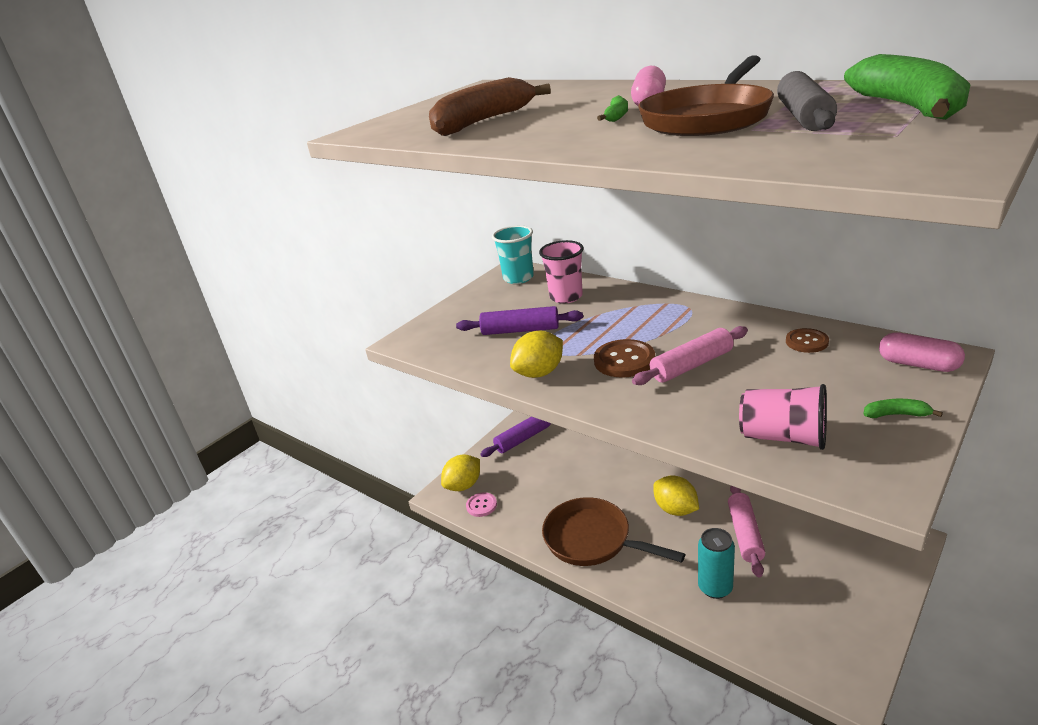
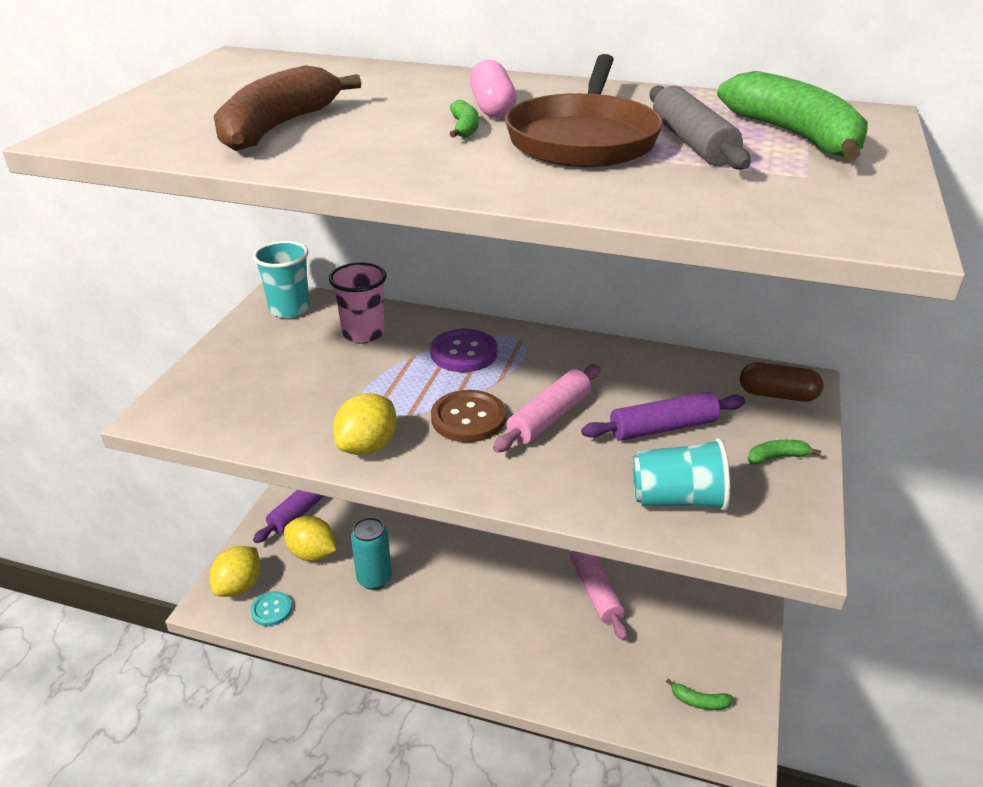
camera: 25 degrees left, 5 degrees up
(481, 505) = (271, 610): pink button -> turquoise button
(520, 330) = (320, 386): purple rolling pin -> purple rolling pin (663, 428)
(592, 540) = (426, 629): brown pan -> none
(639, 314) = (464, 353): none -> purple button
(675, 509) = (513, 574): yellow lemon -> yellow lemon (312, 553)
(715, 587) = (579, 661): turquoise can -> turquoise can (374, 579)
(783, 437) = (677, 499): pink cup -> turquoise cup
(806, 342) = (661, 376): brown button -> none
(819, 643) = (699, 701): none -> green banana
(918, 364) = (777, 395): pink capsule -> brown capsule

